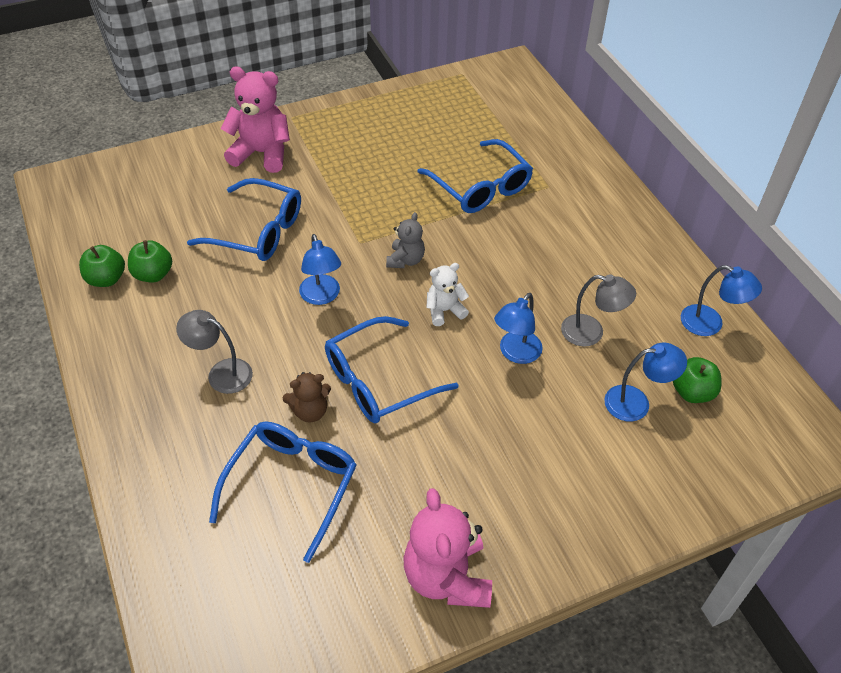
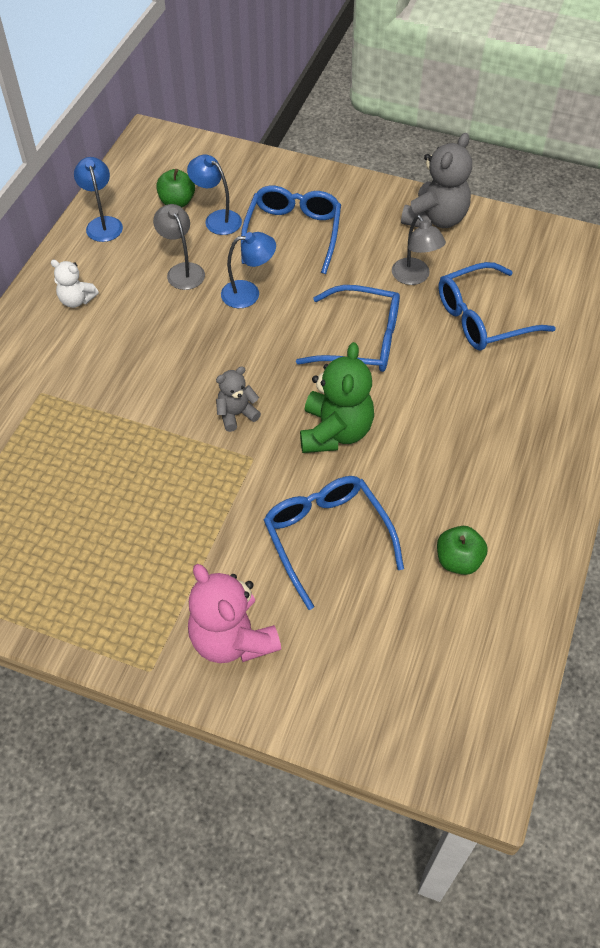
camera: 135 degrees left, 5 degrees up
(106, 279) = (505, 588): green apple -> none
(221, 373) = (469, 424): grey lamp -> grey lamp (414, 277)
(310, 411) = (428, 353): brown teddy bear -> none
(321, 296) = (335, 432): blue lamp -> green teddy bear
(444, 311) = (258, 354): white teddy bear -> white teddy bear (76, 300)
(447, 577) = (435, 219): pink teddy bear -> grey teddy bear
(480, 187) = (92, 435): blue glasses -> blue glasses (293, 234)

